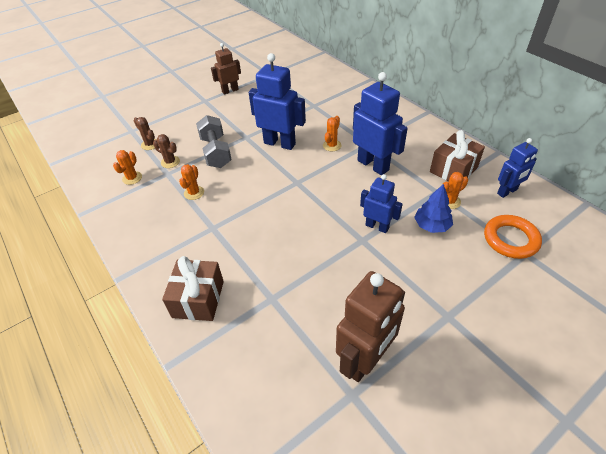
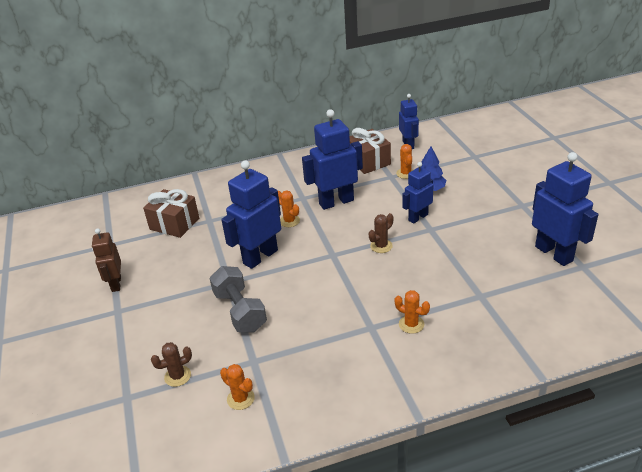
camera: 70 degrees left, 10 degrees down
(170, 162) = (231, 356): brown cactus -> brown cactus (381, 246)
(194, 193) = (305, 338): orange cactus -> orange cactus (411, 324)
(198, 299) = (467, 347): brown gift -> brown gift (174, 224)
(216, 152) = (240, 311): grey dumbbell -> grey dumbbell turned 60 degrees clockwise
(365, 360) = (554, 253): brown robot -> blue robot
(510, 239) = (459, 158): orange ring -> none

